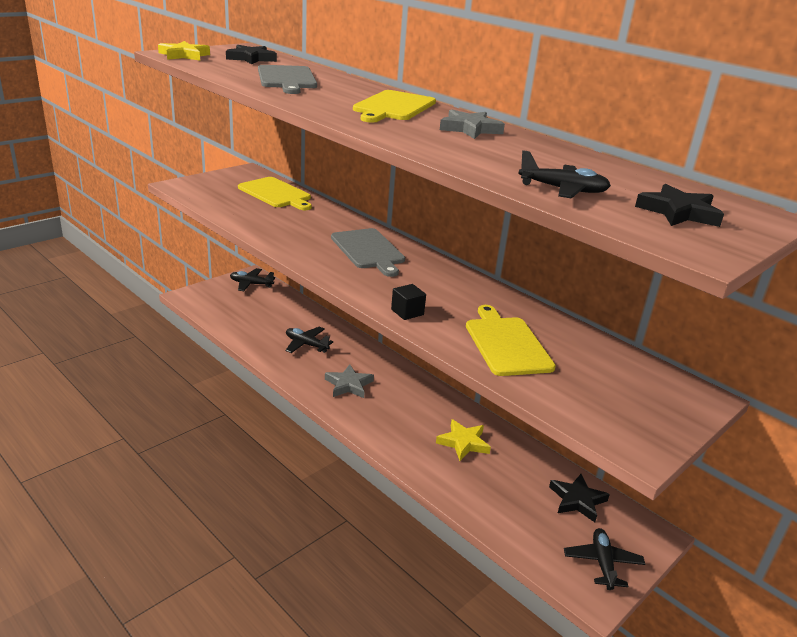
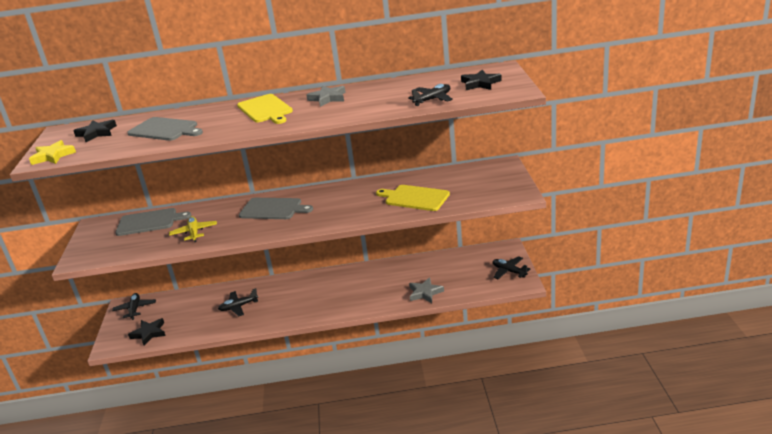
camera: 45 degrees left, 0 degrees up
(251, 284) = (135, 309): black plane -> black plane turned 120 degrees clockwise
(276, 194) = (149, 222): yellow cutting board -> grey cutting board
(277, 223) = (194, 232): none -> yellow plane
(349, 385) = (299, 303): grey star -> grey star (425, 293)
(407, 312) = (354, 217): black cube -> none
(463, 443) = (392, 279): yellow star -> none
(577, 500) = (467, 260): black star -> black star (149, 333)

